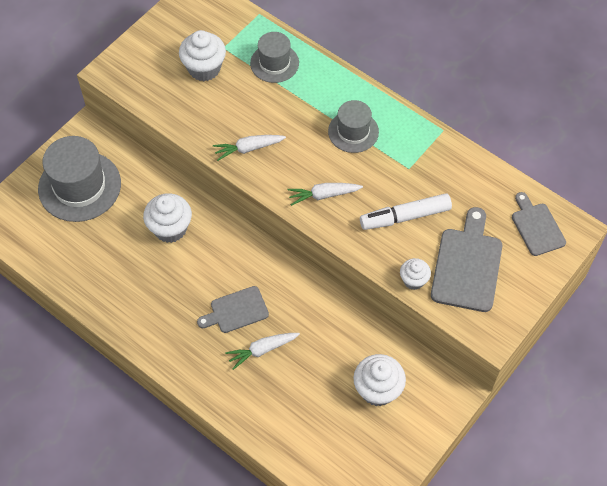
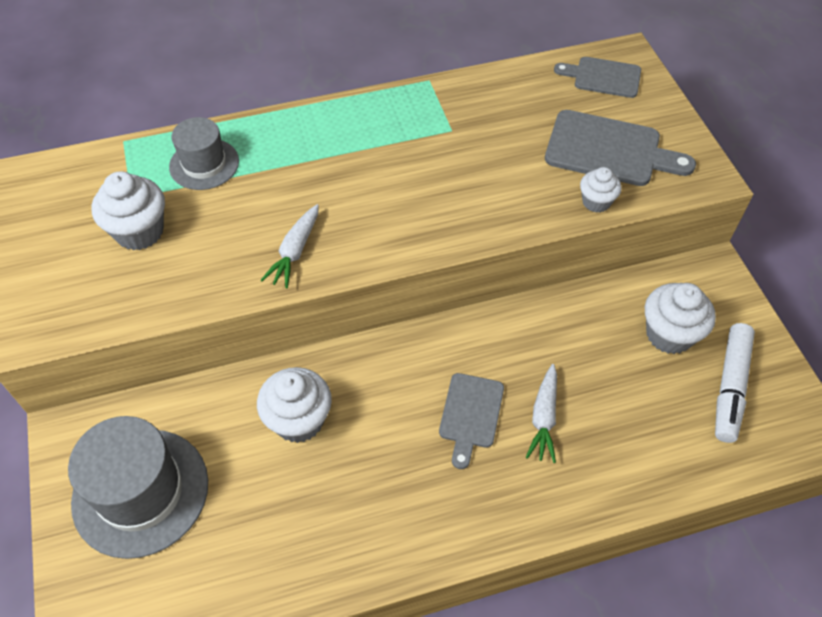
camera: 55 degrees left, 5 degrees down
(323, 195) = (422, 218): white carrot -> none
(353, 131) = (363, 148): grey hat -> none
(405, 217) = (509, 165): white marker -> white marker (730, 387)
(467, 265) = (609, 150): grey cutting board -> grey cutting board turned 150 degrees clockwise

